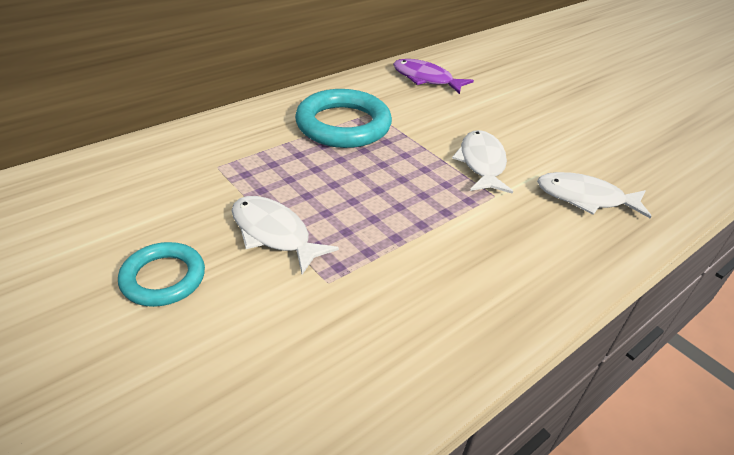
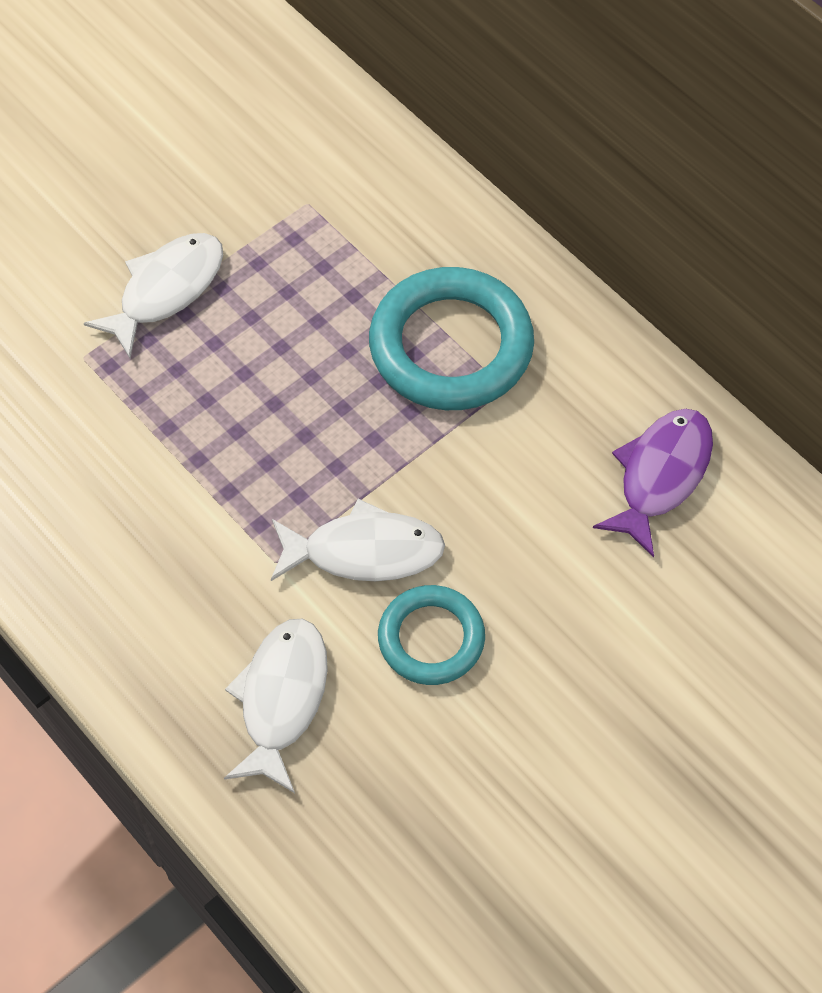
camera: 90 degrees right, 20 degrees up
(163, 278) = (84, 200): turquoise ring -> turquoise ring (431, 638)

